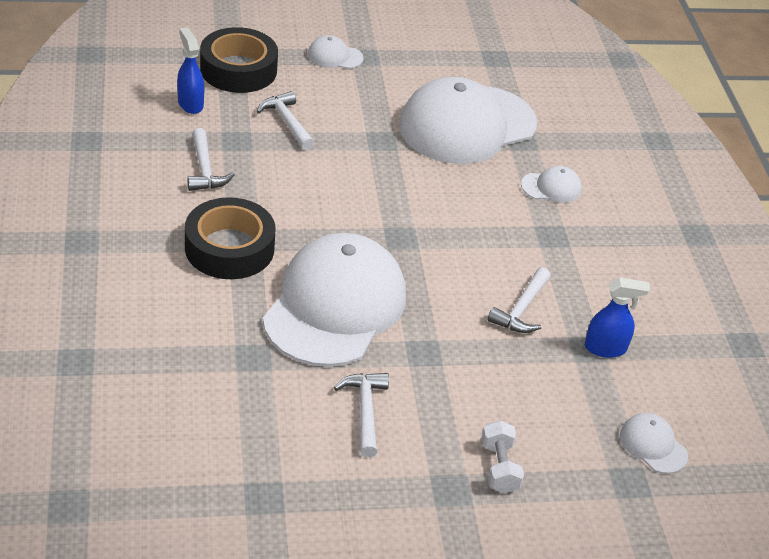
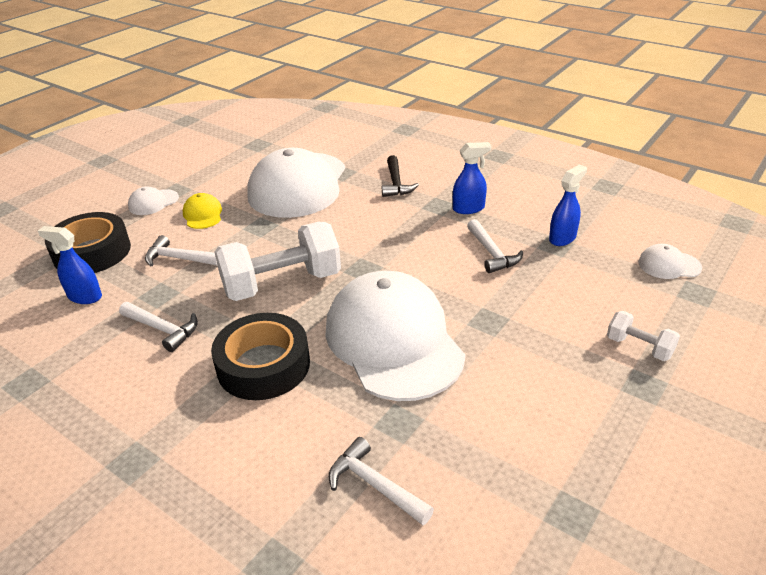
camera: 40 degrees left, 5 degrees down
(326, 200) = (282, 283): none -> white dumbbell
(355, 96) = (203, 214): none -> yellow cap
(365, 411) = (521, 387): white hammer -> white hammer (374, 485)
(551, 187) = (396, 183): white cap -> black hammer
(573, 259) = (469, 208): none -> blue spray bottle

